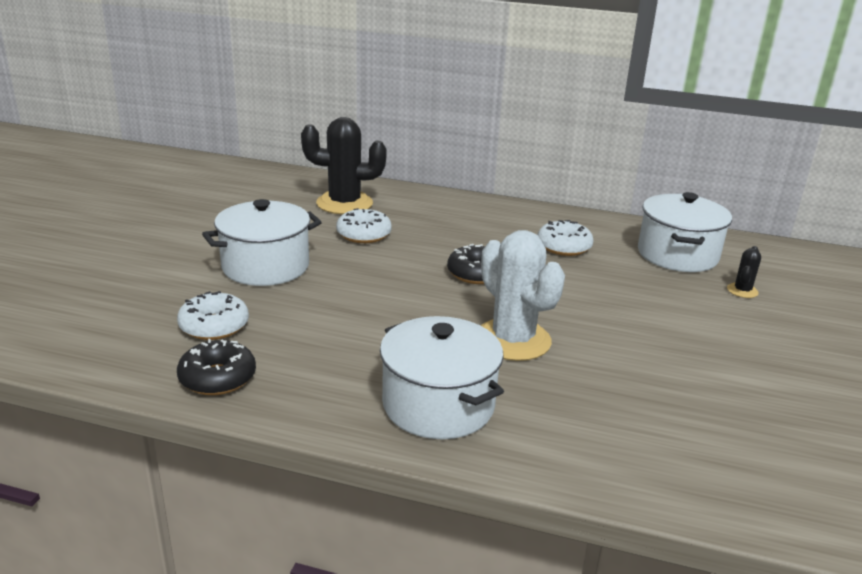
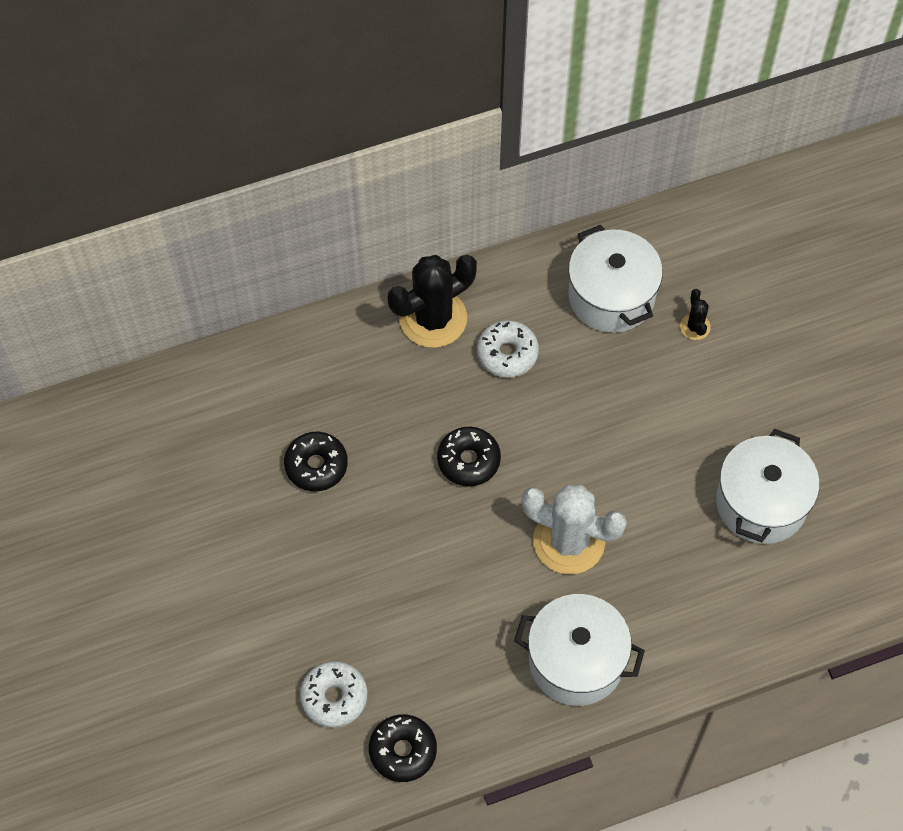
camera: 35 degrees left, 35 degrees up
(265, 266) = (285, 586): white pot -> white pot (761, 503)
(344, 203) = (242, 418): black cactus -> black cactus (433, 318)
(364, 234) = (316, 465): white donut -> black donut

